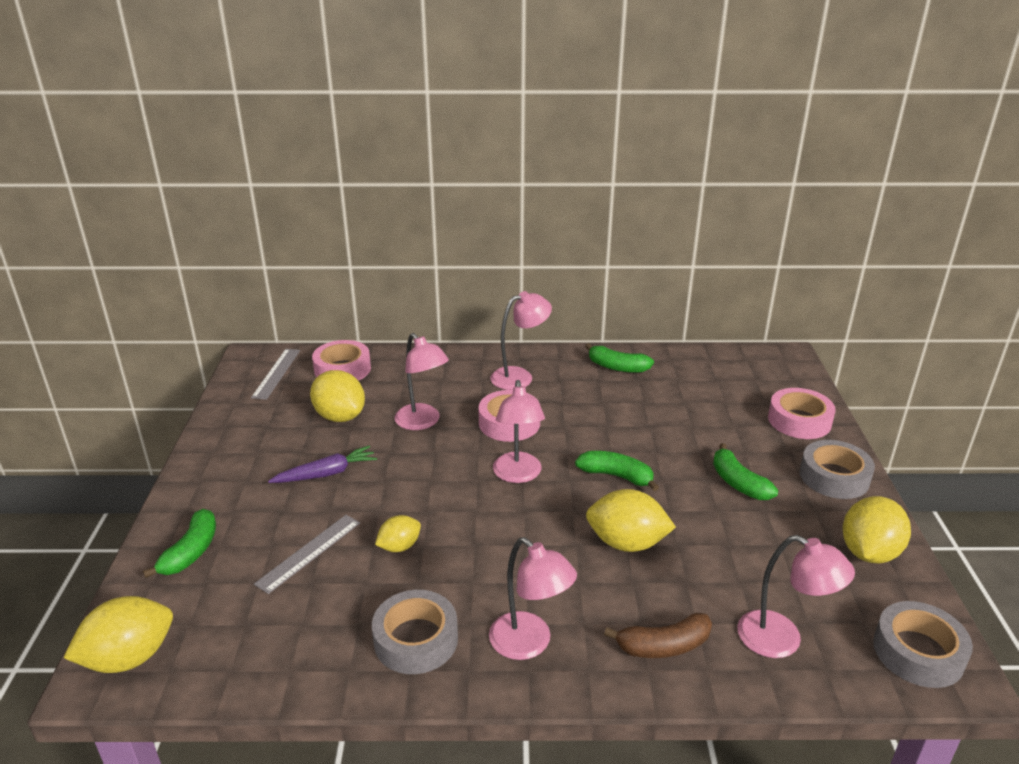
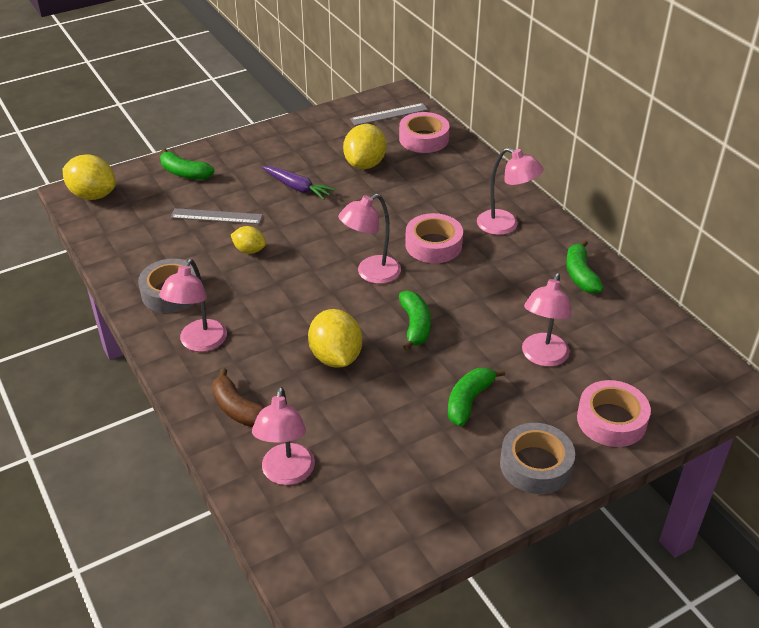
camera: 60 degrees right, 10 degrees up
(191, 552) = (184, 173): green banana -> green banana turned 45 degrees clockwise
(422, 422) = (393, 203): pink lamp -> pink lamp (542, 357)
(869, 552) = (437, 510): yellow lemon -> none
(918, 652) = (327, 564): grey tape -> none

